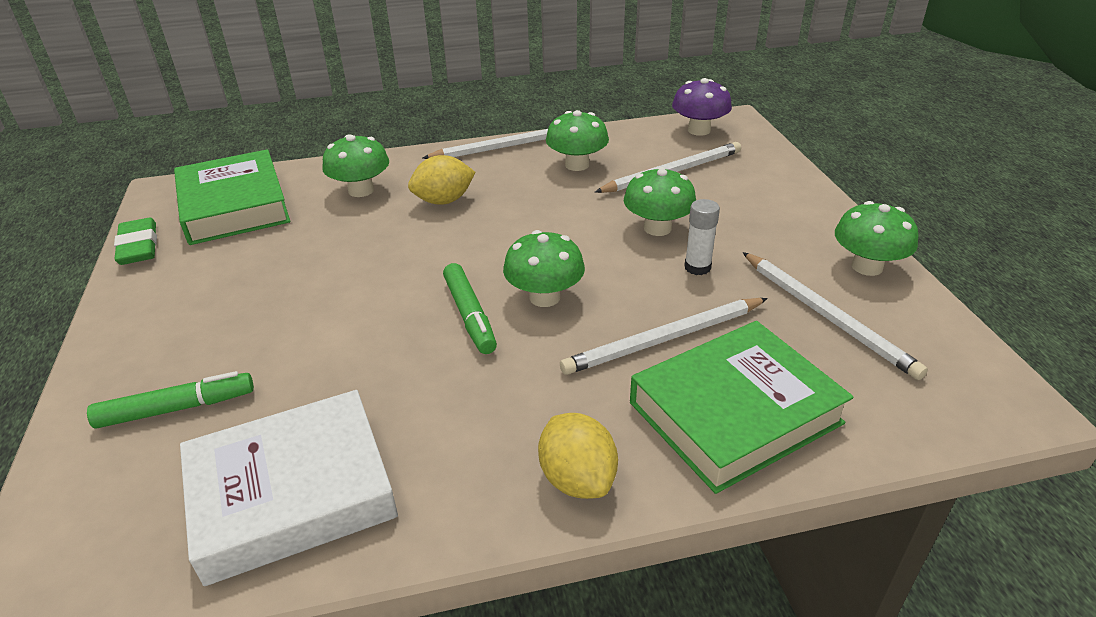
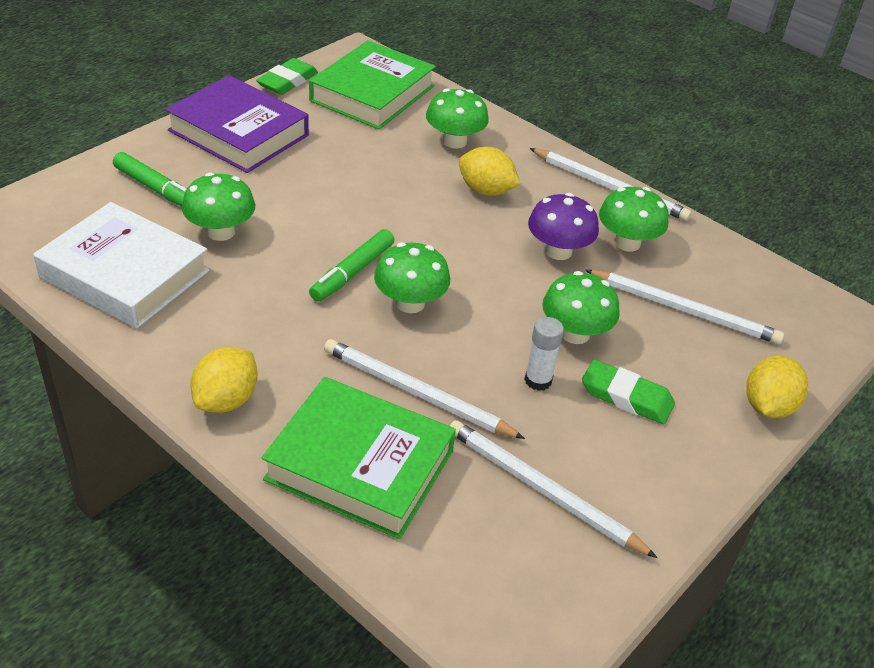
camera: 50 degrees right, 5 degrees up
(170, 309) = (239, 133): none -> purple book
(699, 130) = (792, 301): purple mushroom -> purple mushroom (558, 251)
(746, 234) = (626, 397): none -> green eraser
(795, 181) = (768, 406): none -> yellow lemon
(826, 315) = (543, 491): white pencil -> white pencil turned 105 degrees clockwise
(867, 266) = (656, 503): green mushroom -> green mushroom (221, 232)

